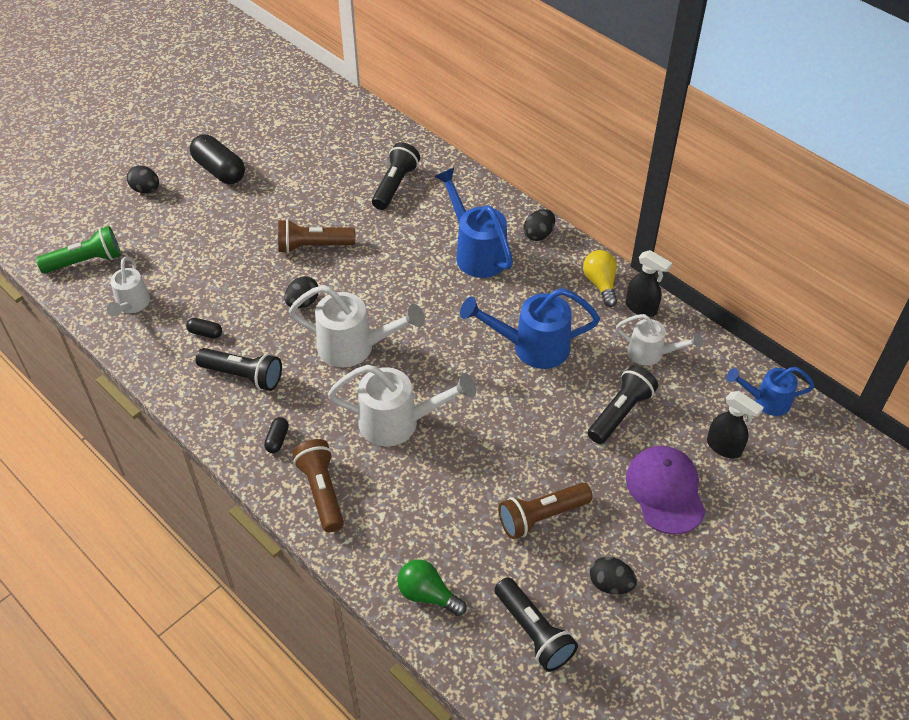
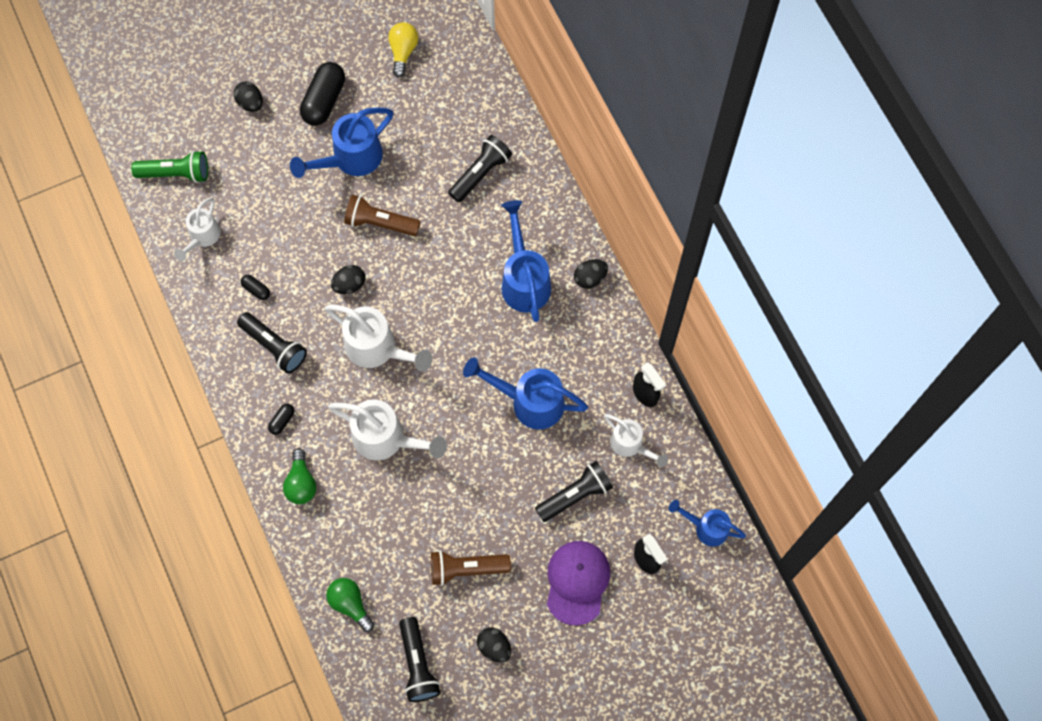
camera: 20 degrees right, 20 degrees up
(219, 170) = (324, 100): black capsule -> black capsule turned 45 degrees clockwise
(263, 206) = (351, 159): none -> blue watering can
(321, 491) = (301, 483): brown flashlight -> green light bulb
(600, 284) = (621, 354): yellow light bulb -> yellow light bulb (403, 52)

